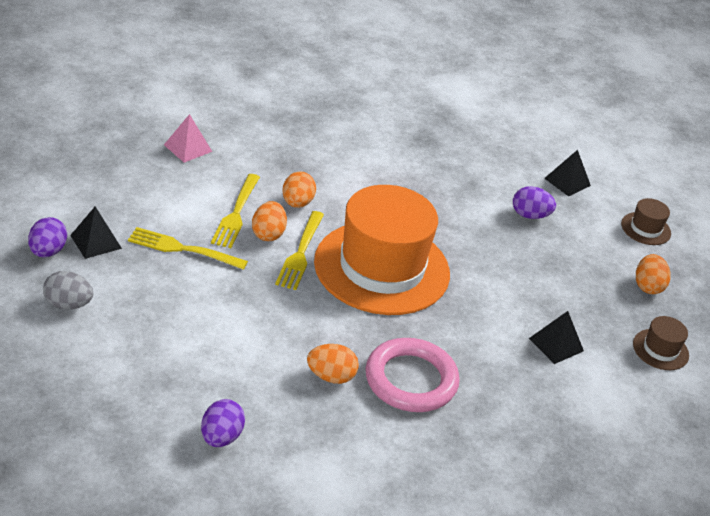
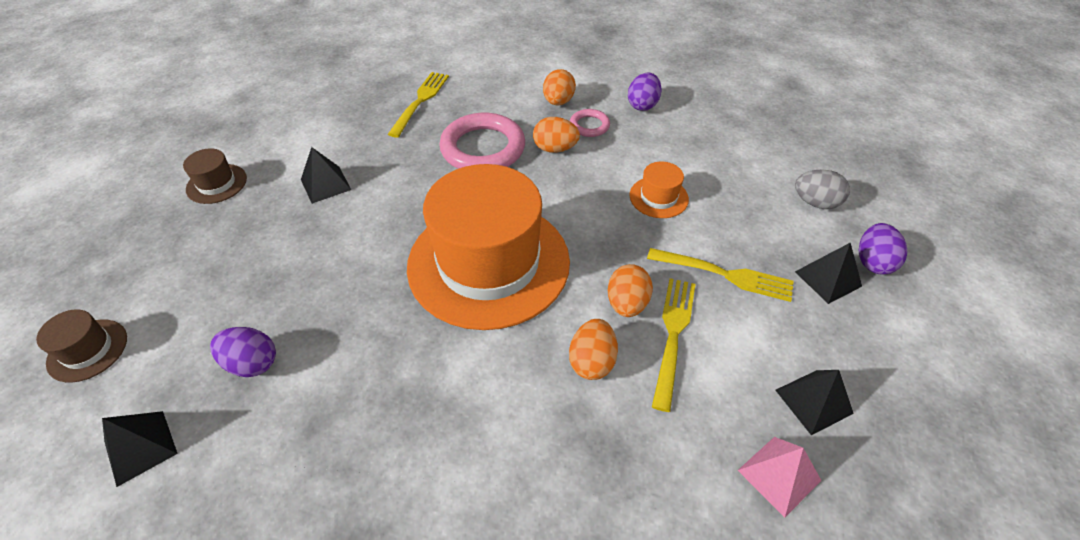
camera: 170 degrees left, 10 degrees up
(149, 175) = (813, 401): none -> black pyramid
(225, 317) = (658, 197): none -> orange hat
(291, 407) = (589, 125): none -> pink ring
(300, 253) = (585, 278): yellow fork -> yellow fork (420, 101)
(647, 286) = (167, 256): orange egg -> orange egg (558, 102)

